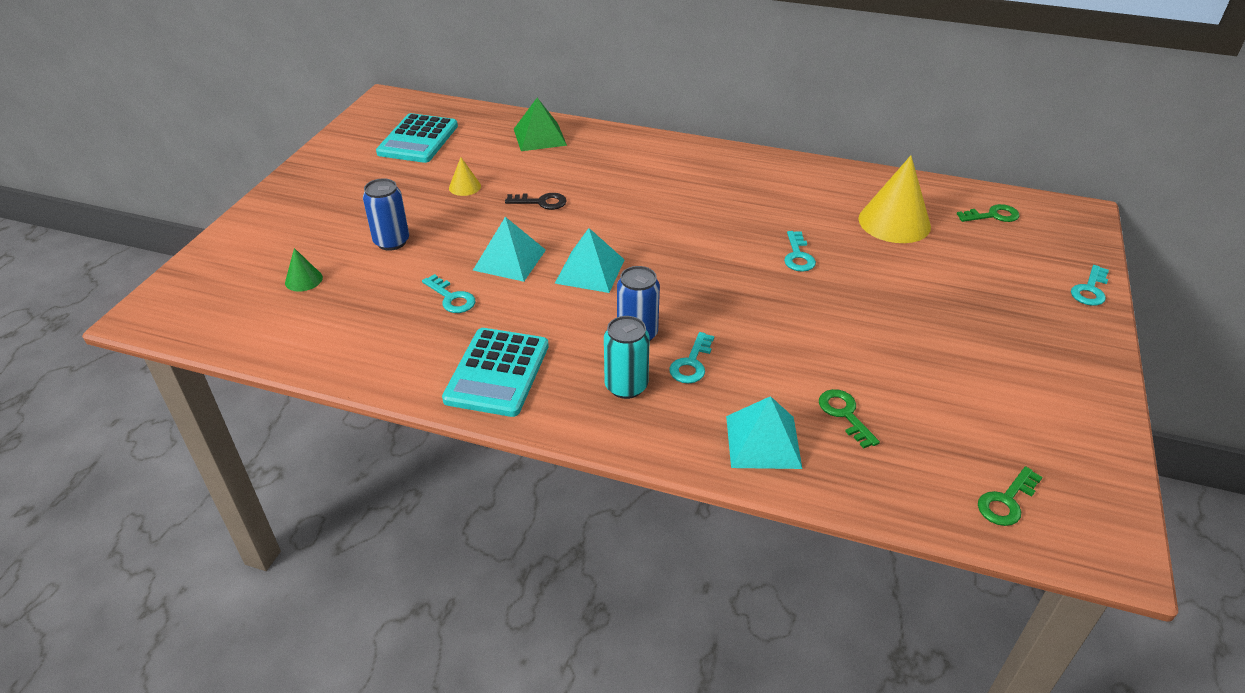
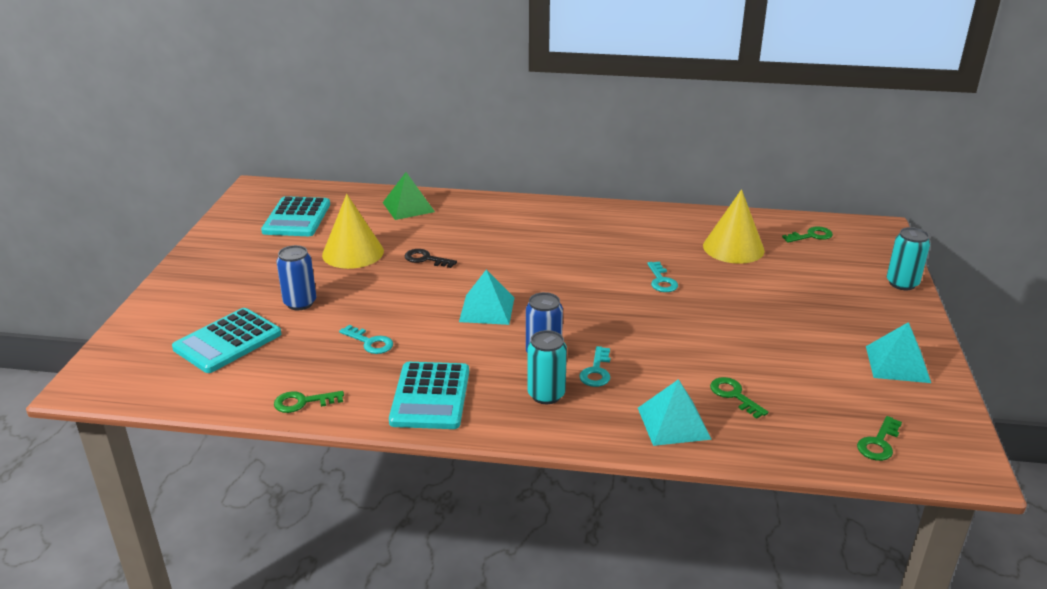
camera: 10 degrees left, 10 degrees down
(303, 280) = (227, 341): green cone -> turquoise calculator
(360, 363) = (303, 402): none -> green key
(464, 187) = (353, 253): yellow cone -> yellow cone, size x2.10
(509, 260) = (412, 307): turquoise pyramid -> turquoise pyramid (897, 364)
(541, 202) = (426, 259): black key -> black key turned 150 degrees counterclockwise
(1090, 289) = (902, 283): turquoise key -> turquoise can

